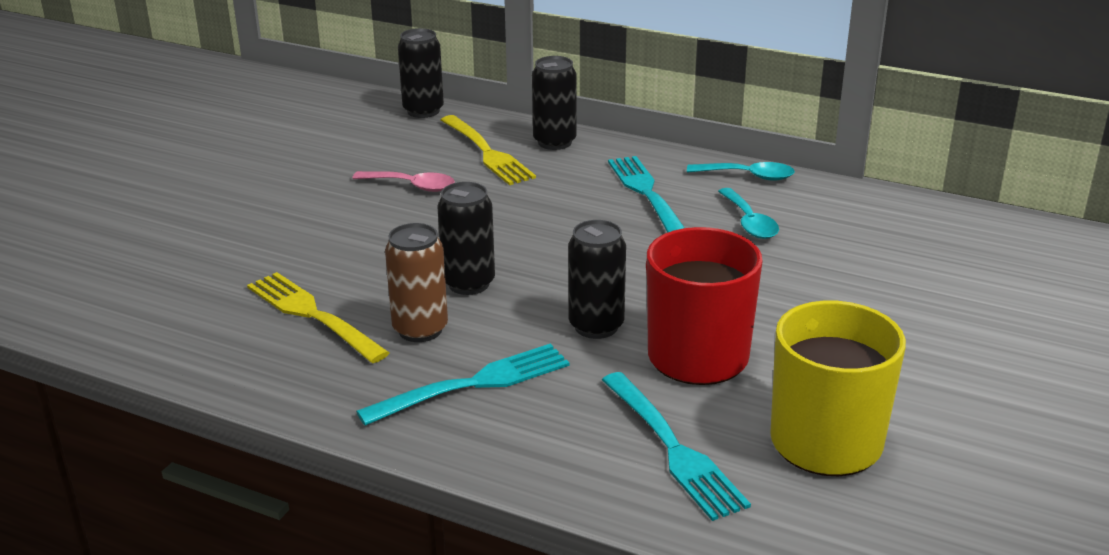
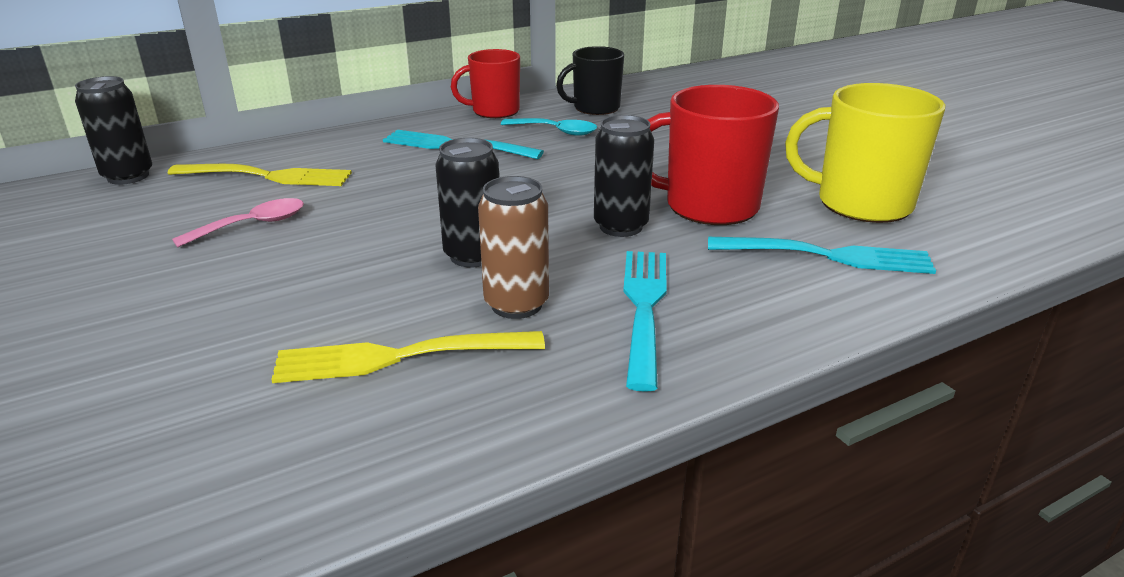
camera: 55 degrees left, 0 degrees up
(554, 142) = (310, 148): black can -> none
(748, 176) = (494, 111): turquoise spoon -> red mug
(840, 218) = (595, 108): none -> black mug

